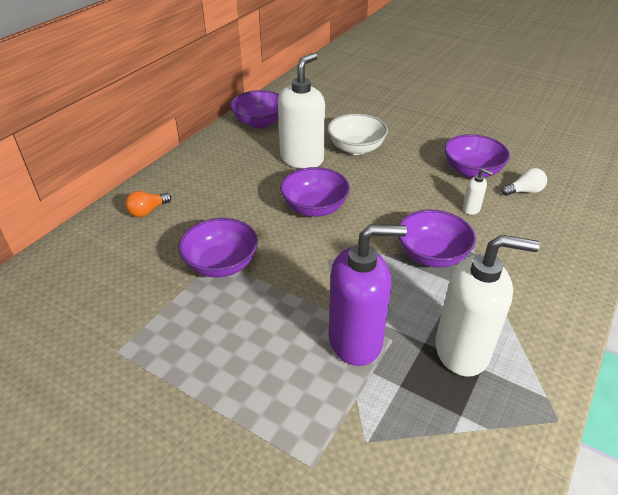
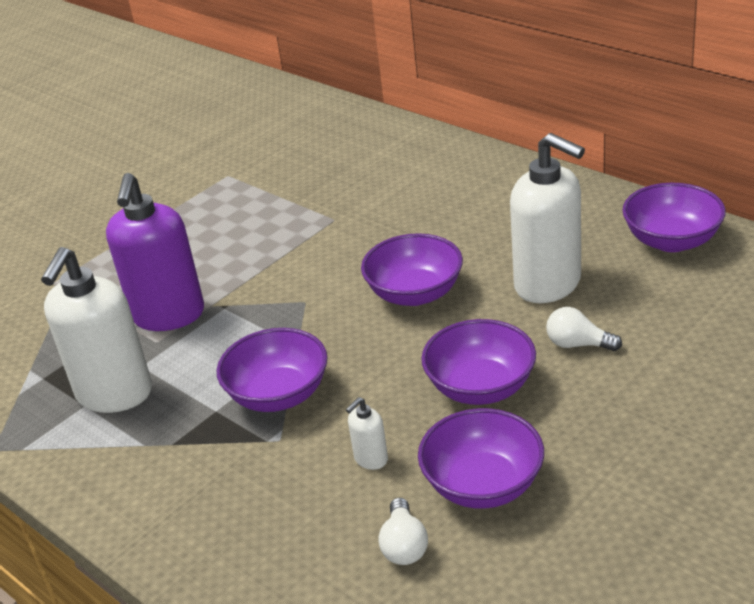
camera: 105 degrees right, 5 degrees down
(148, 211) = (440, 166): orange light bulb -> none
(221, 264) = (324, 223): purple bowl -> purple bowl (480, 387)
(356, 148) = (578, 344): white bowl -> white light bulb

